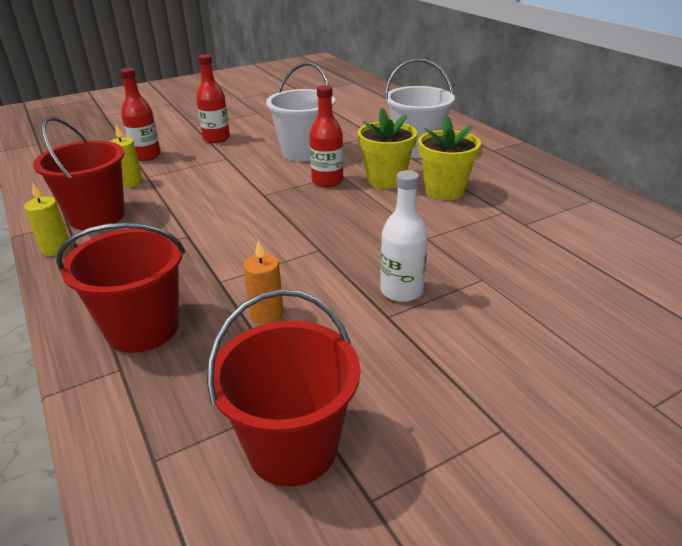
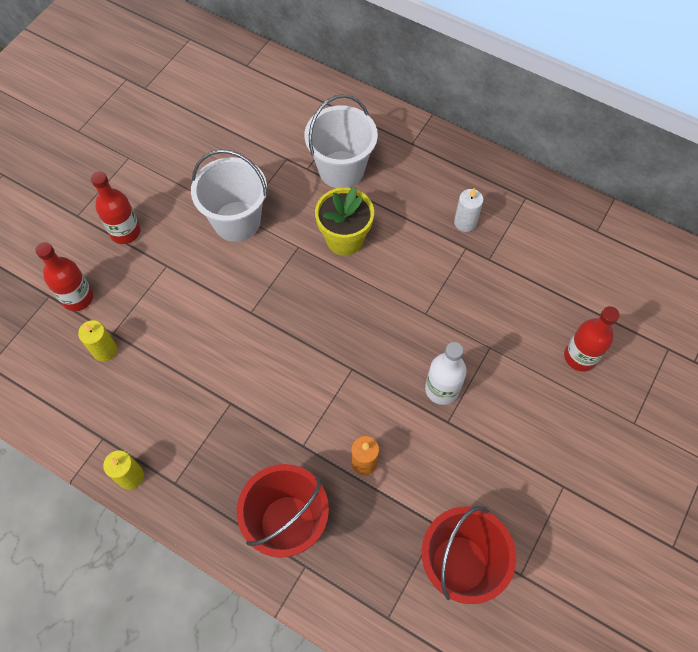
camera: 30 degrees left, 30 degrees up
(97, 216) = (123, 417): red bucket -> none
(327, 181) = (293, 264): red bottle -> red bottle (580, 357)
(444, 190) = (404, 235): yellow flower pot -> none
(514, 198) = (465, 222): none -> white candle

